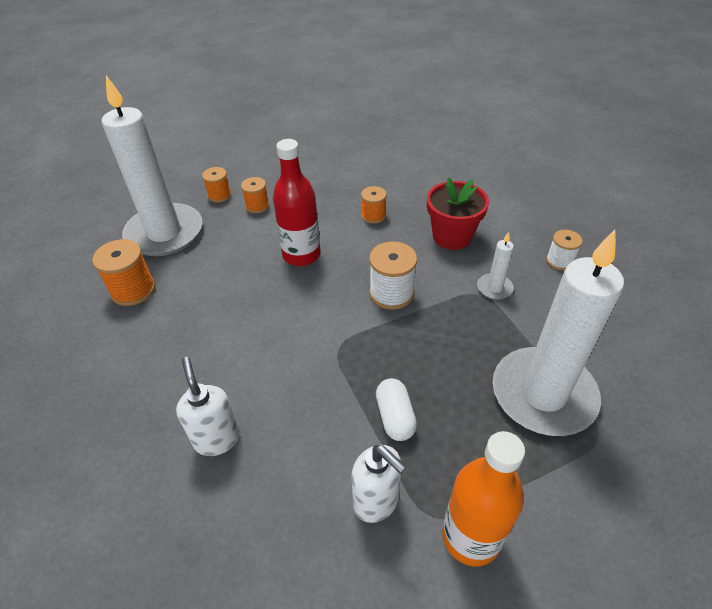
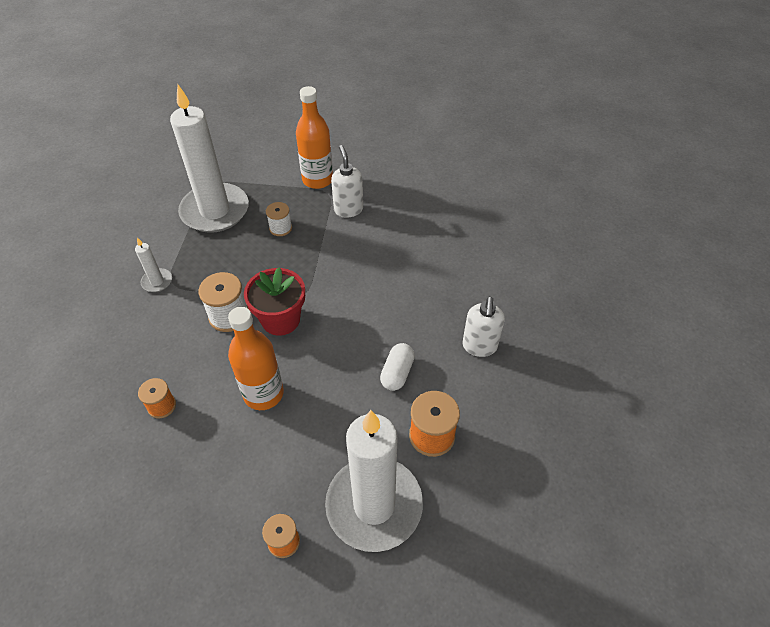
camera: 150 degrees left, 5 degrees up
(217, 438) = (415, 276): white soap dispenser -> white soap dispenser (479, 346)
(257, 206) = (255, 493): orange spool -> none
(301, 255) = (263, 394): red bottle -> orange bottle
(395, 417) = (305, 239): white capsule -> white capsule (397, 373)
(452, 236) = (128, 342): red flower pot -> red flower pot (281, 320)
(560, 261) = (87, 277): white spool -> white spool (280, 228)

